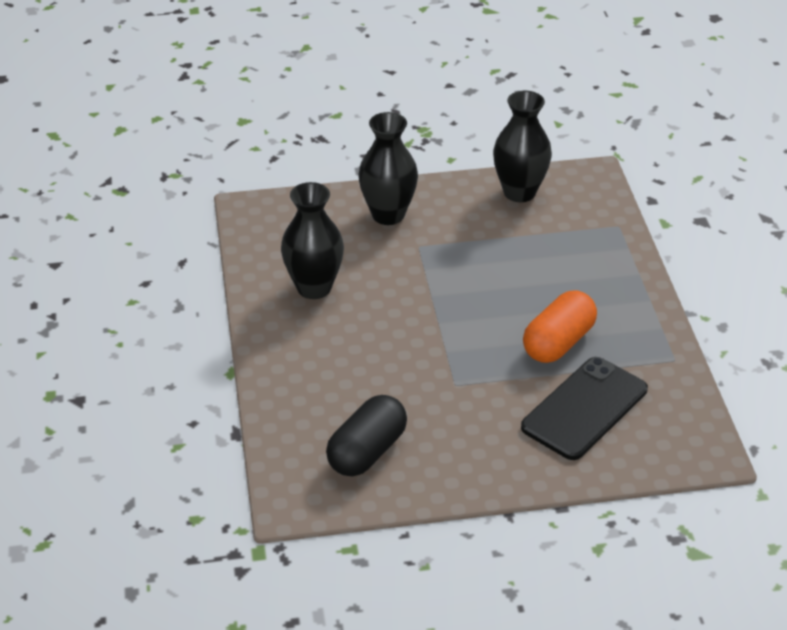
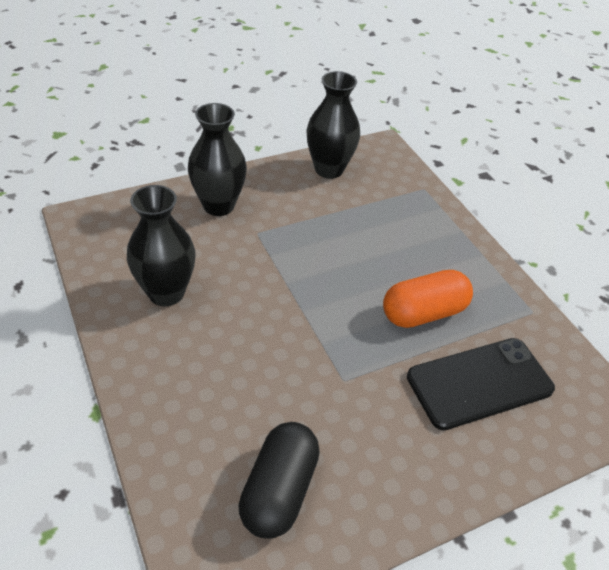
camera: 20 degrees left, 5 degrees up
(558, 343) = (423, 313): orange capsule -> orange capsule turned 45 degrees clockwise
(585, 409) = (479, 383): black phone -> black phone turned 45 degrees clockwise

